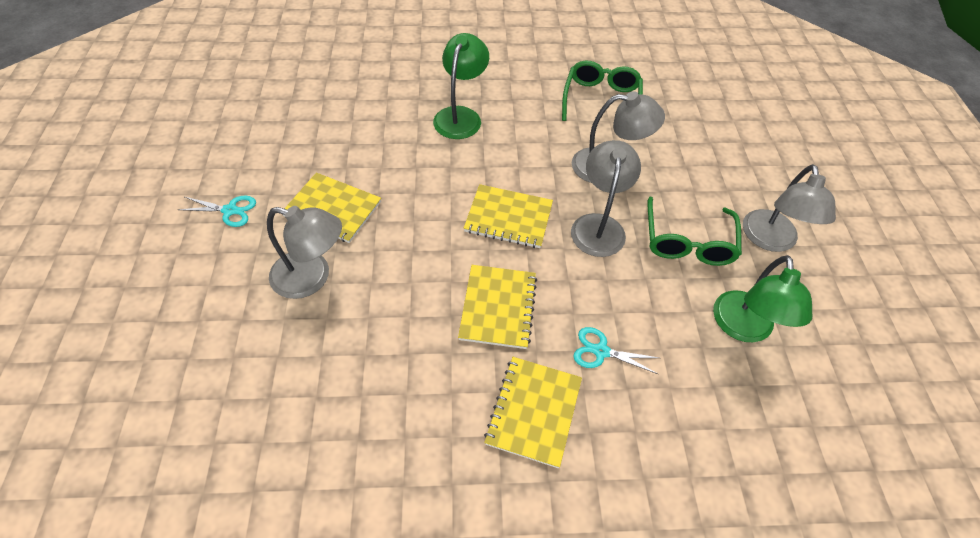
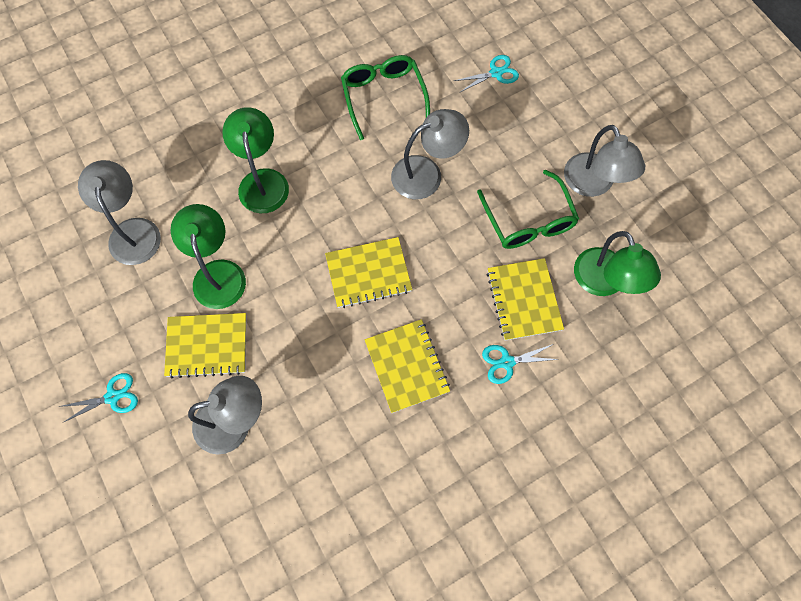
camera: 25 degrees left, 15 degrees up
(379, 162) = (217, 273): none -> green lamp
(534, 411) = (482, 441): yellow notebook -> yellow notebook (524, 300)
(598, 225) = (448, 241): grey lamp -> grey lamp (133, 231)
(714, 121) = (496, 73): none -> turquoise scissors

